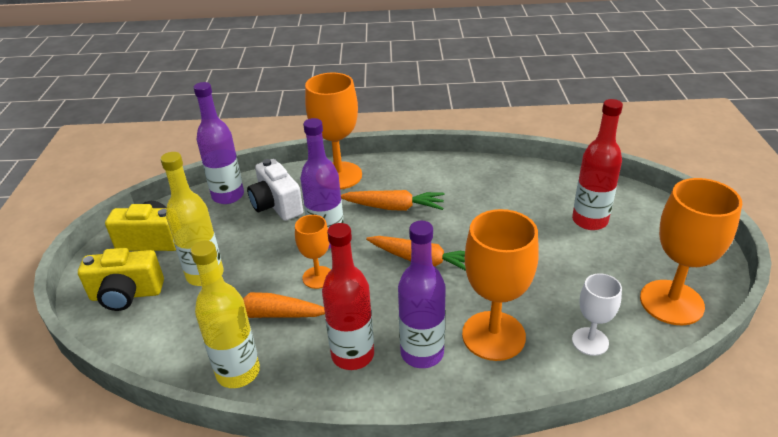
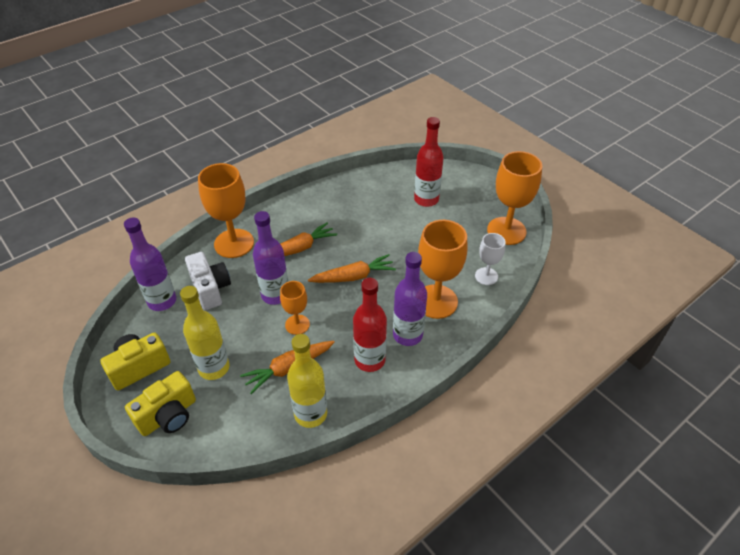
camera: 40 degrees left, 10 degrees up
(276, 205) = (210, 289): white camera -> white camera turned 135 degrees counterclockwise

